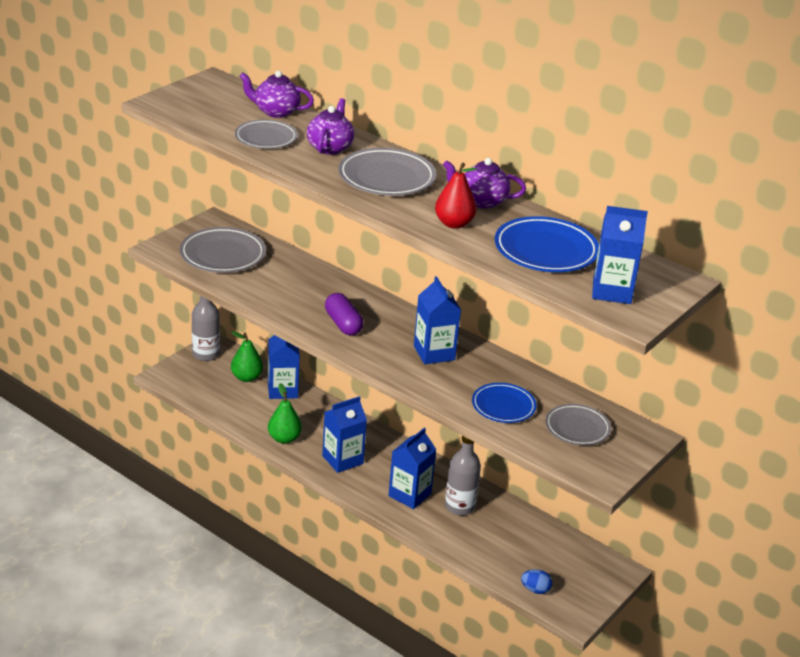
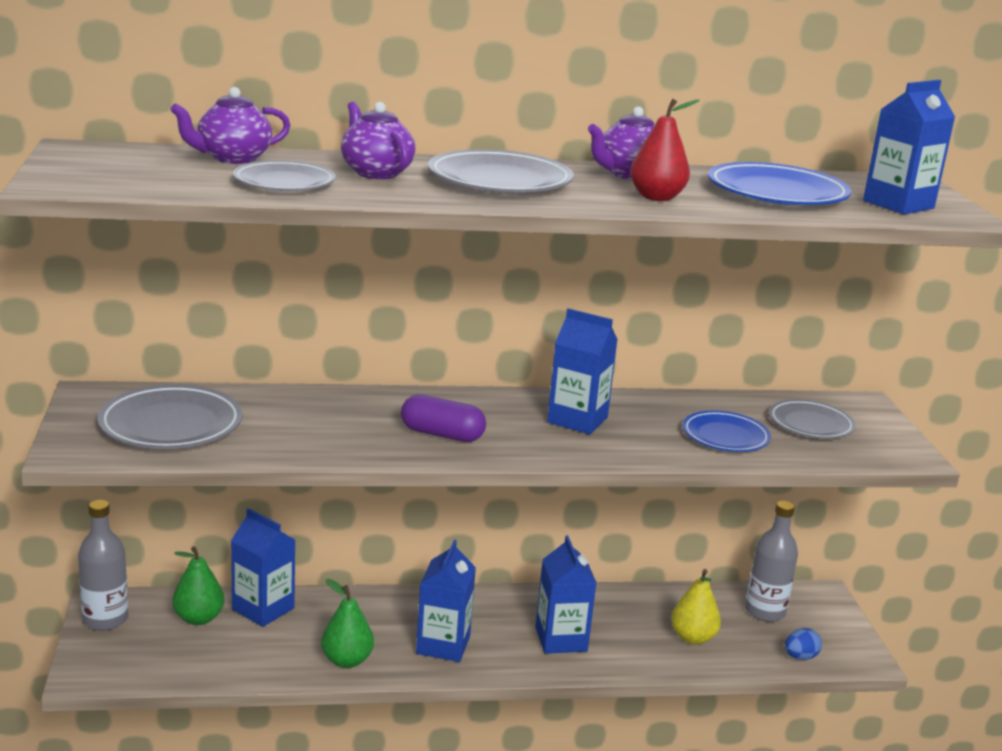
camera: 45 degrees left, 10 degrees down
(459, 506) = (620, 621): grey bottle -> grey bottle (765, 611)
(487, 540) = (692, 638): none -> yellow pear

